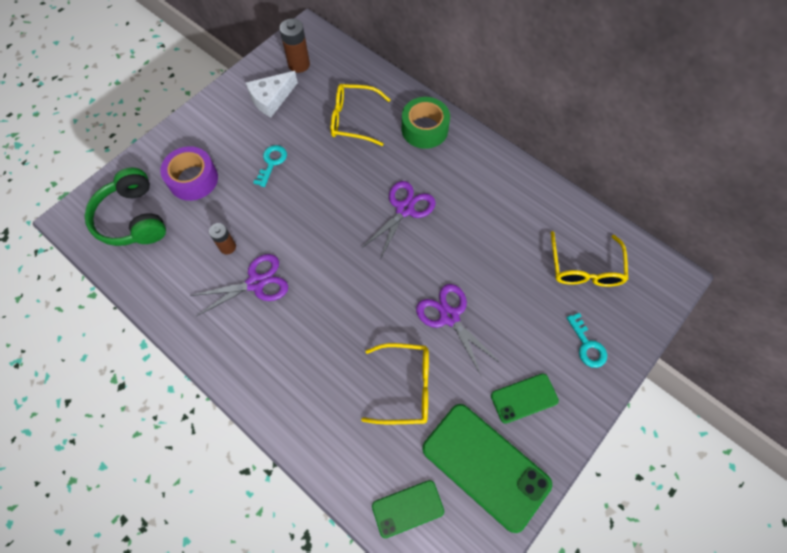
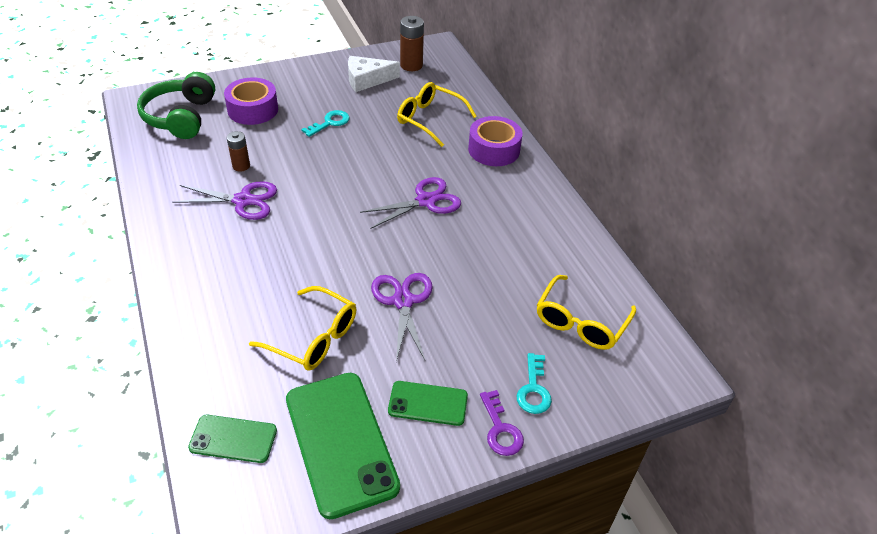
camera: 25 degrees right, 20 degrees down
(424, 129) = (494, 149): green tape -> purple tape
(585, 391) = (501, 429): none -> purple key

